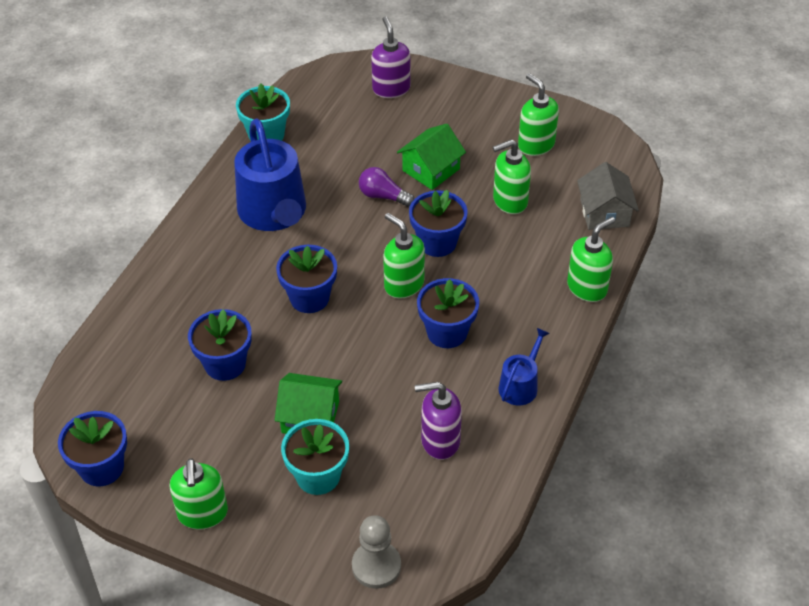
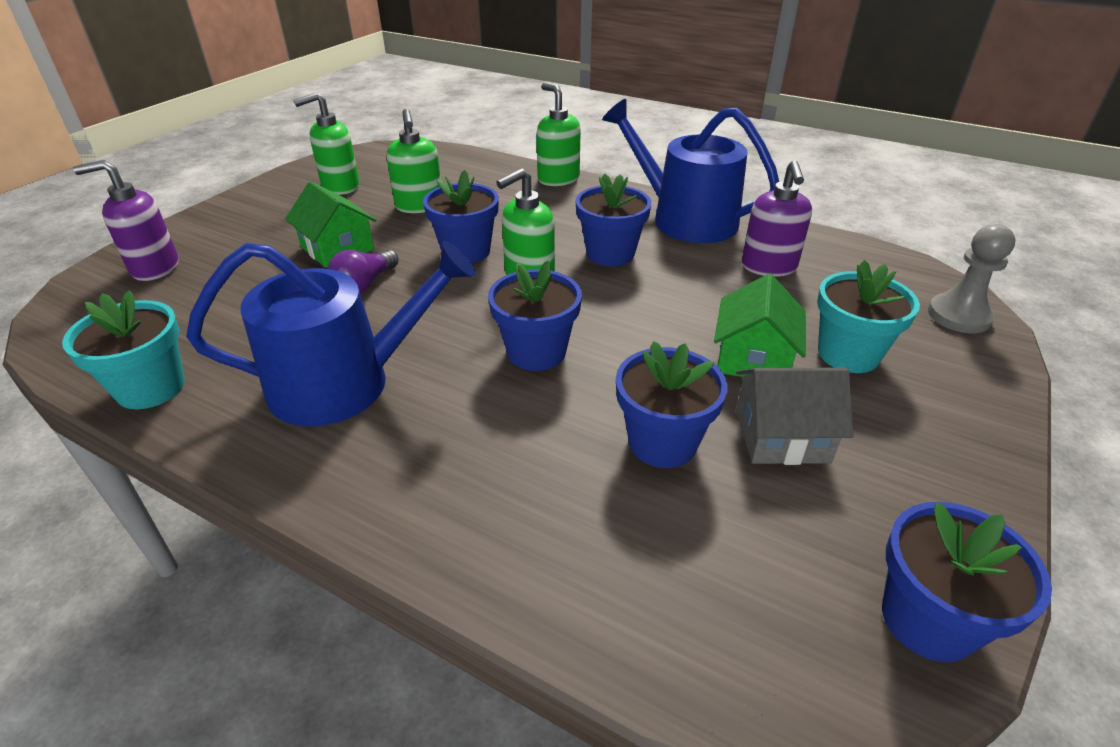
camera: 85 degrees left, 10 degrees down
(203, 514) = (961, 469): green soap dispenser -> none
(520, 385) = (684, 219): blue watering can -> blue watering can, size x2.01
(604, 213) = (460, 164): grey house -> grey house (781, 435)

